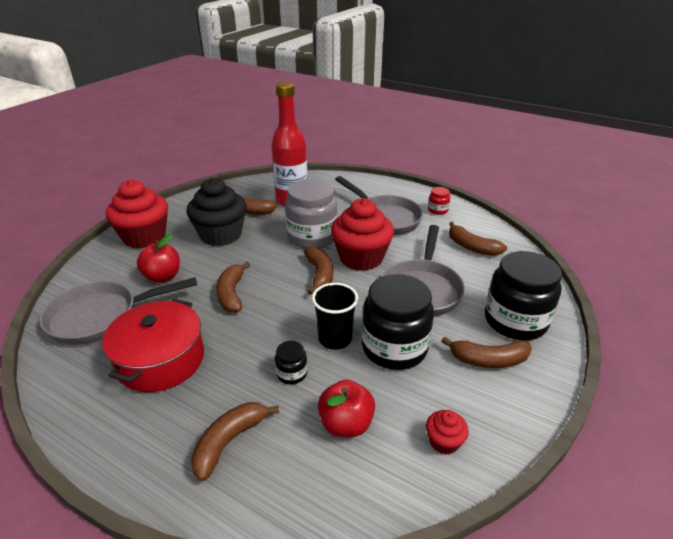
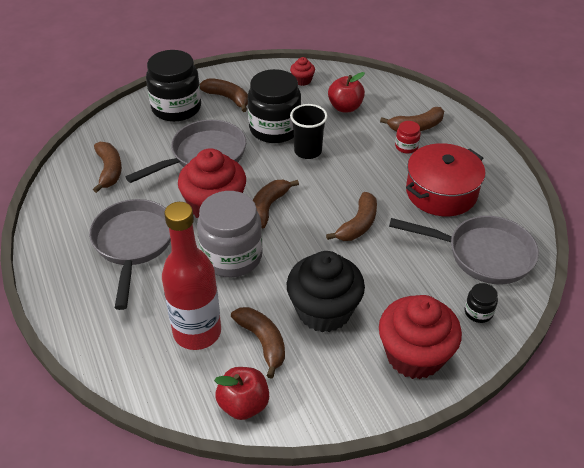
camera: 145 degrees left, 10 degrees up
(162, 277) = (413, 276): red apple -> red apple (243, 404)
(291, 373) = (355, 144): black jar -> black jar (478, 312)
(437, 210) = (67, 227): red jar -> red jar (406, 147)

